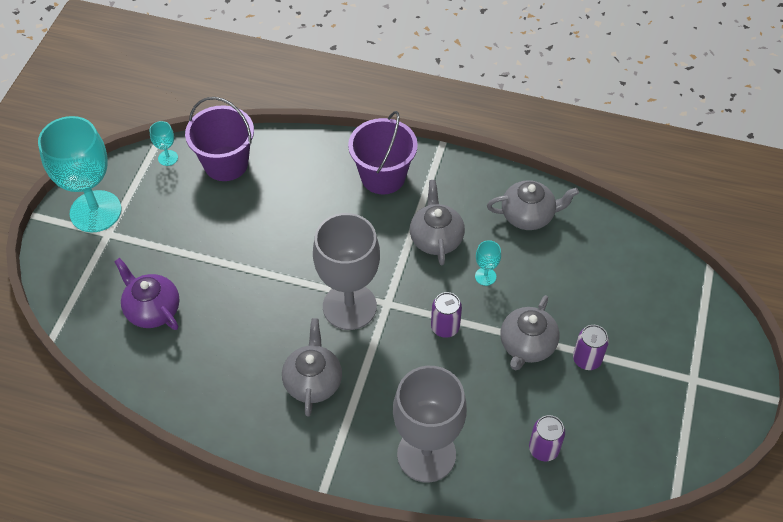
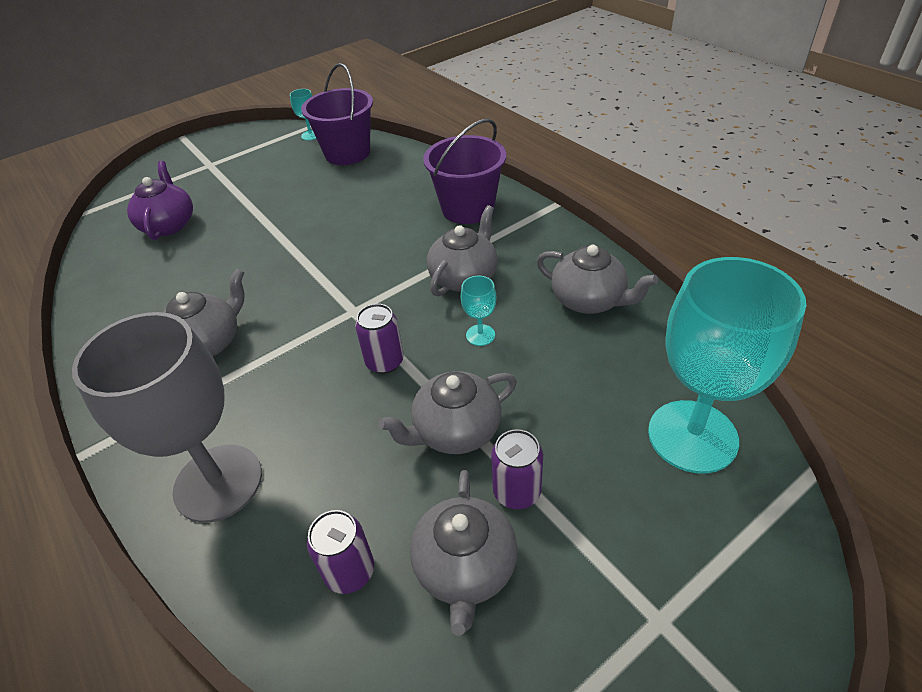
camera: 40 degrees right, 10 degrees down
(95, 211) = (220, 149): turquoise goblet -> turquoise goblet (692, 436)
(349, 306) = (316, 296): grey goblet -> none
(595, 411) = (465, 568): none -> grey teapot

